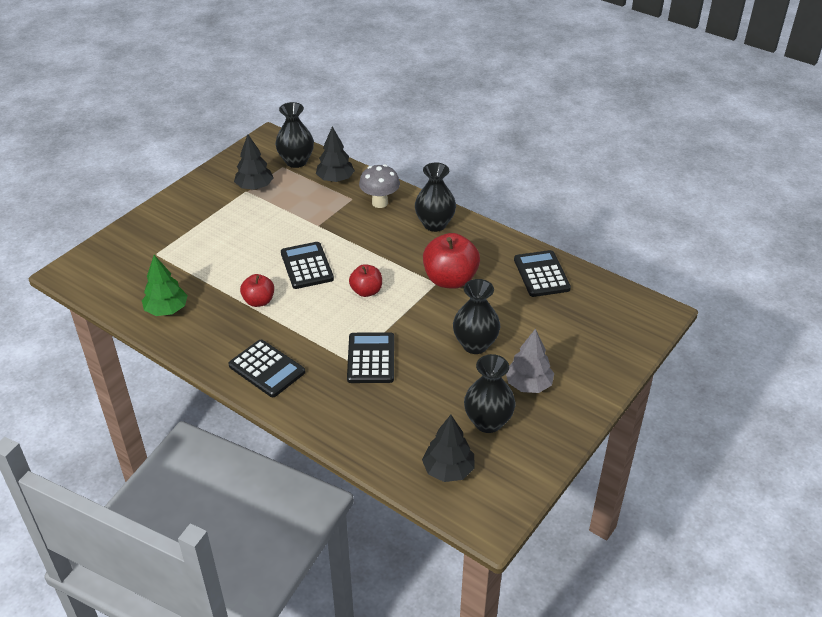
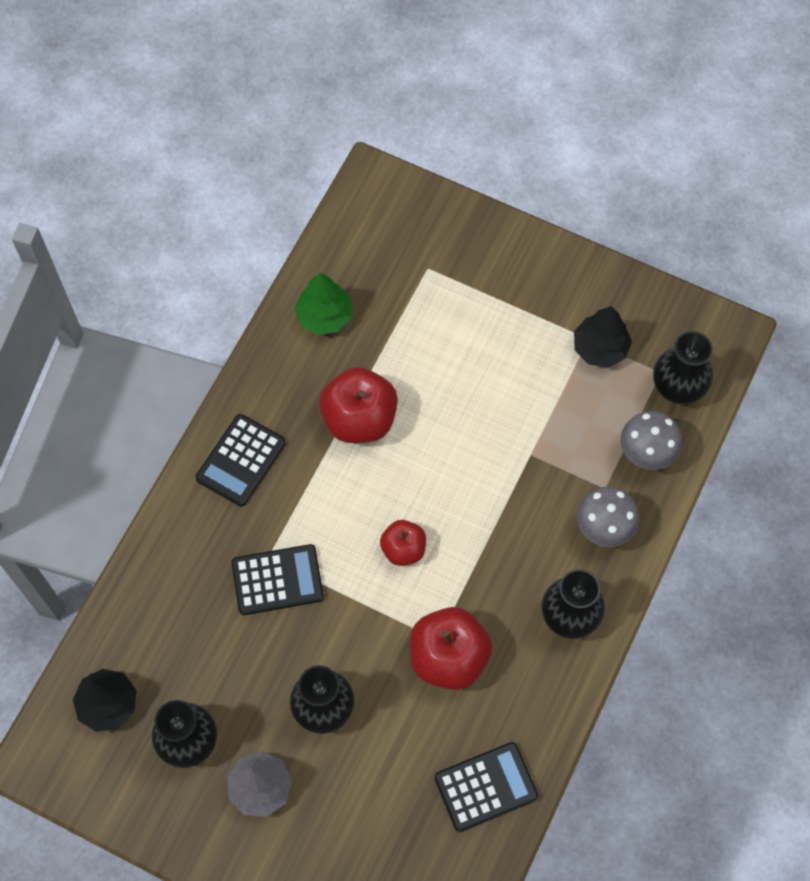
camera: 80 degrees right, 25 degrees up
(259, 301) = (359, 419): red apple -> red apple, size x1.72
(306, 266) = (440, 461): black calculator -> none
(335, 179) = (646, 454): black tree -> grey mushroom

